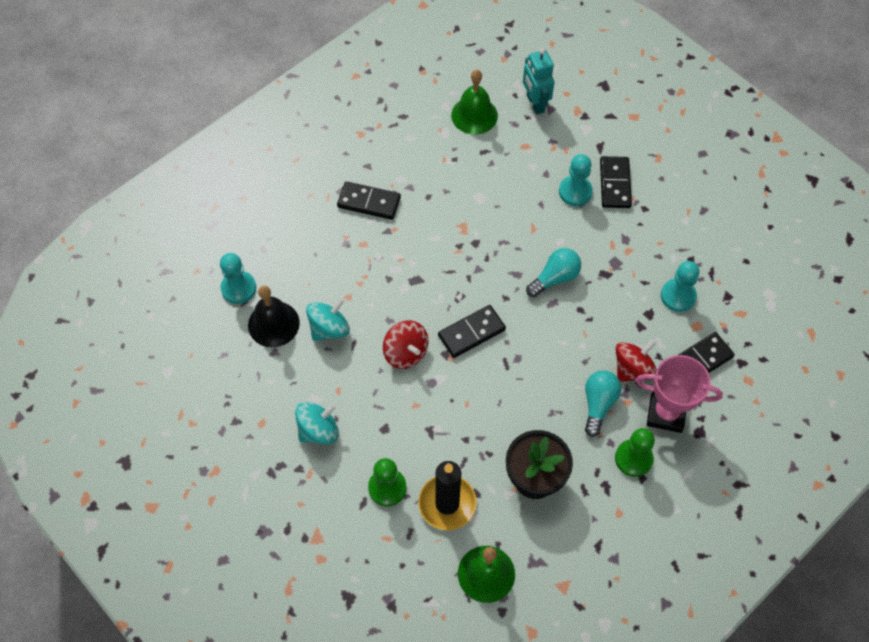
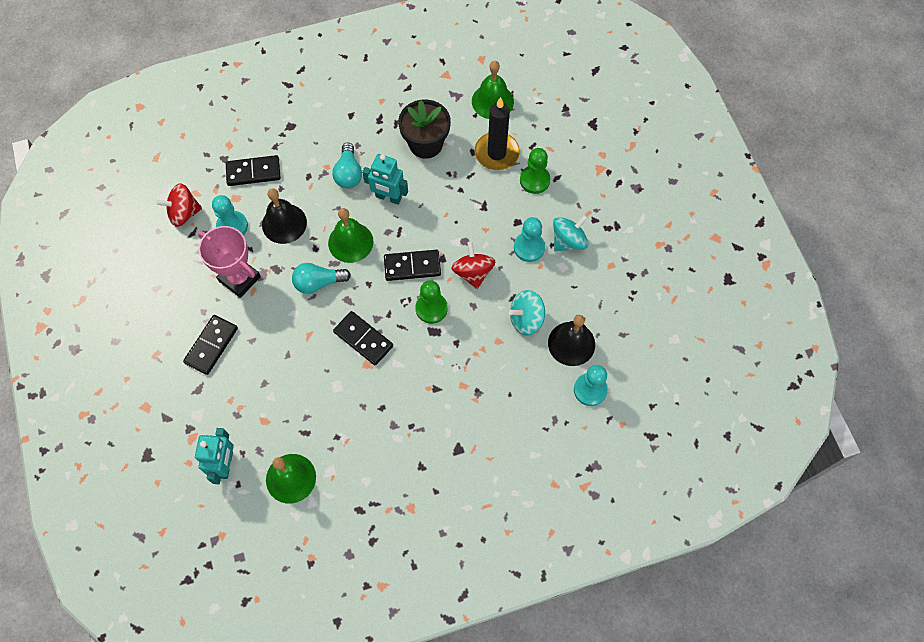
camera: 155 degrees left, 5 degrees up
(318, 430) = (568, 241): turquoise spinning top -> turquoise spinning top turned 150 degrees clockwise
(369, 202) = (438, 425): black domino -> black domino (363, 339)
(539, 395) = (388, 197): none -> turquoise robot
(549, 331) = (350, 242): none -> green bell
(575, 192) = (250, 353): turquoise pawn -> turquoise pawn (529, 247)
(598, 404) = (348, 173): turquoise light bulb -> turquoise light bulb turned 45 degrees counterclockwise
(628, 321) = (284, 223): none -> black bell
(632, 369) = (306, 187): red spinning top -> red spinning top (184, 213)
(633, 458) = (348, 128): green pawn -> green pawn (431, 308)
(666, 413) = (304, 147): pink trophy -> pink trophy (239, 279)

